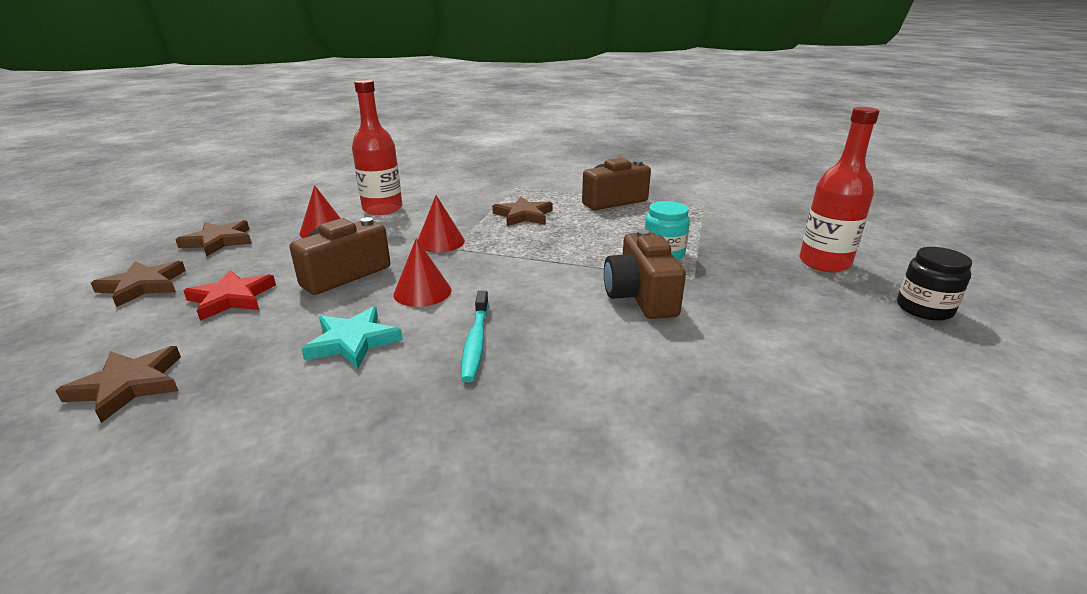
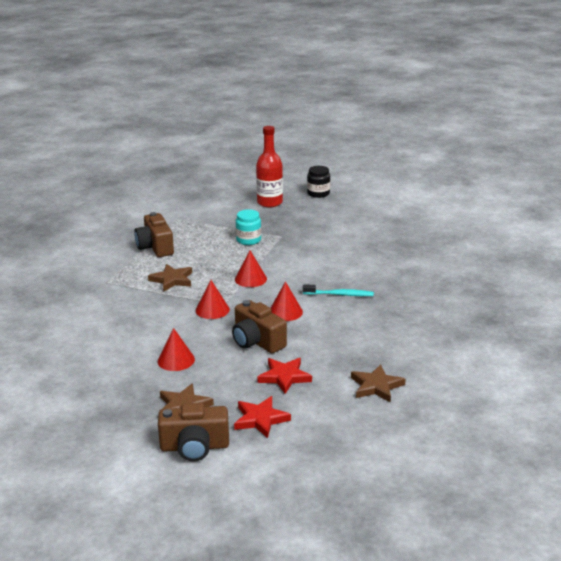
camera: 85 degrees left, 0 degrees up
(143, 286) = (260, 419): brown star -> red star
(353, 341) = (337, 328): turquoise star -> none
(382, 209) = (135, 339): red bottle -> none
(531, 261) = (250, 279): none -> red cone
(640, 296) = (299, 251): brown camera -> brown camera (194, 447)

